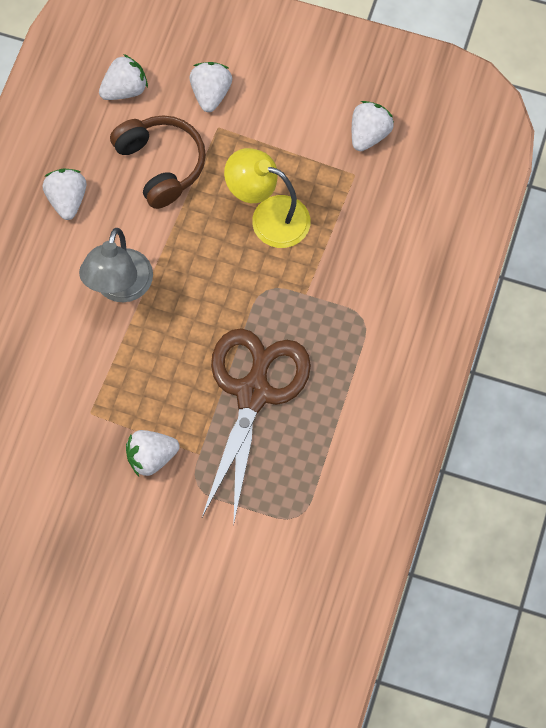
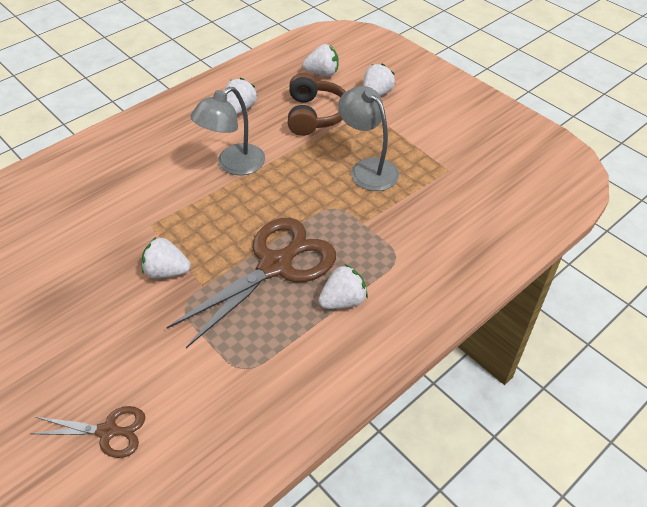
camera: 30 degrees right, 20 degrees down
(223, 637) = (108, 431): none -> brown scissors
(268, 217) = (367, 169): yellow lamp -> grey lamp
(369, 134) = (474, 153): white strawberry -> white strawberry (343, 301)

